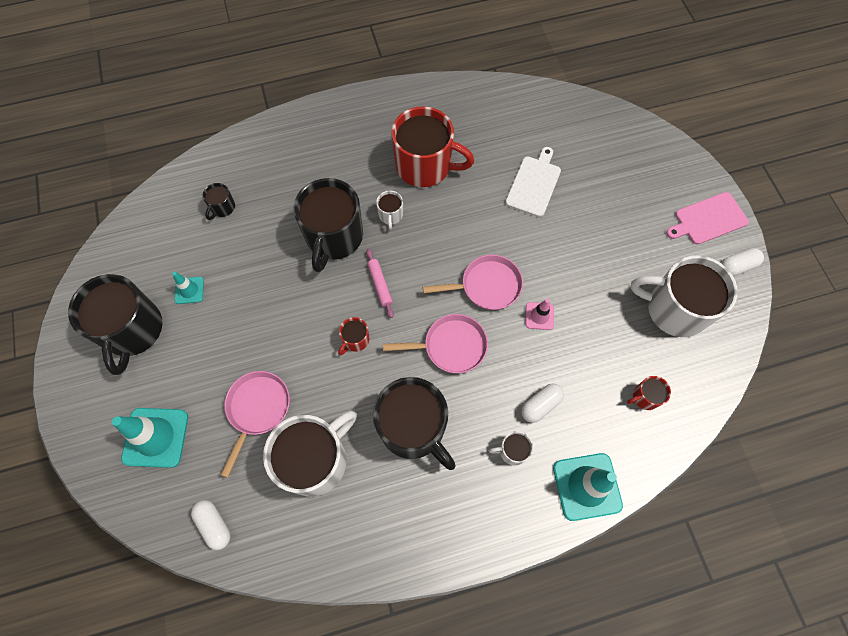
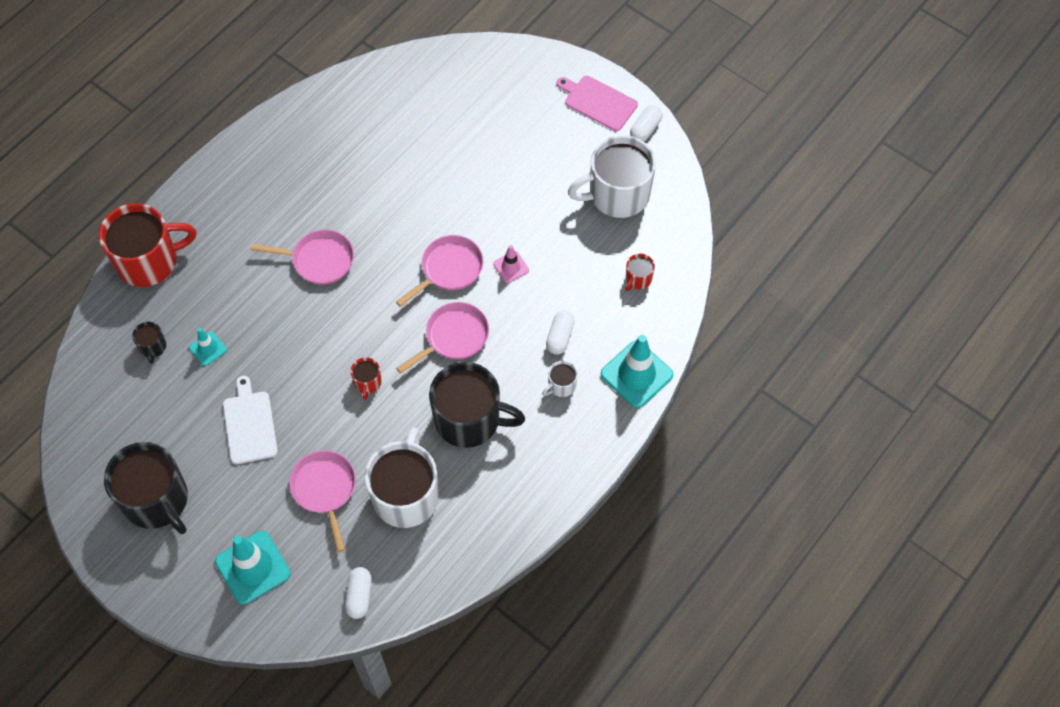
camera: 35 degrees left, 5 degrees down
(189, 290) = (182, 435): turquoise traffic cone -> turquoise traffic cone (208, 348)
(214, 525) = (359, 596): white capsule -> white capsule turned 75 degrees clockwise
(334, 237) = (281, 310): black mug -> none
(380, 285) = (354, 325): pink rolling pin -> none
(390, 215) = (319, 260): white mug -> pink pan
(425, 166) = (317, 198): red mug -> red mug (149, 261)
(534, 184) = (429, 157): white cutting board -> white cutting board (249, 424)
(708, 219) = (598, 102): pink cutting board -> pink cutting board turned 90 degrees clockwise

